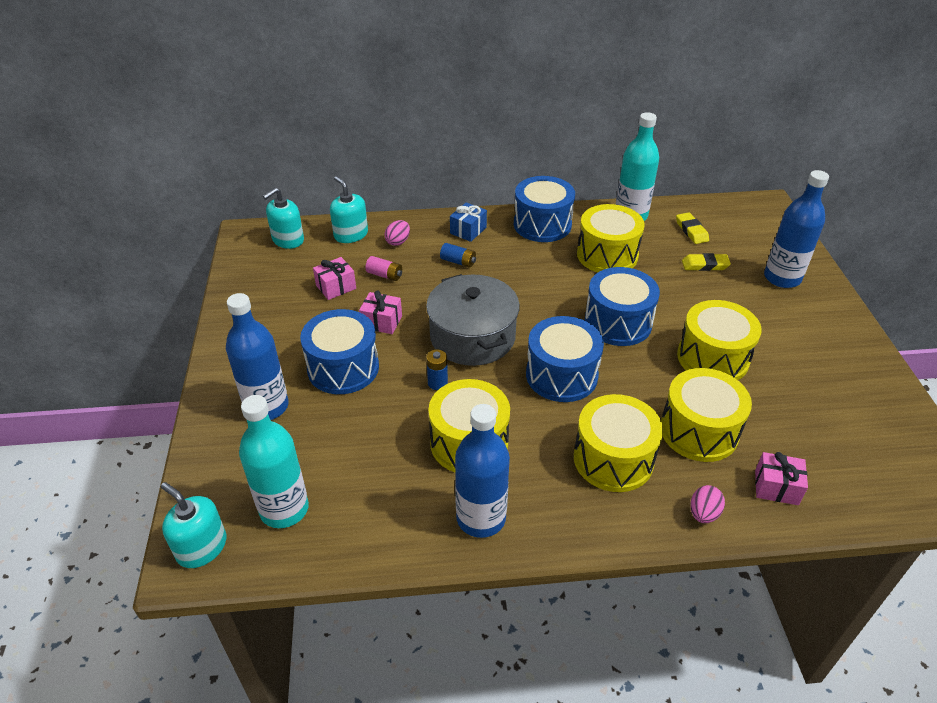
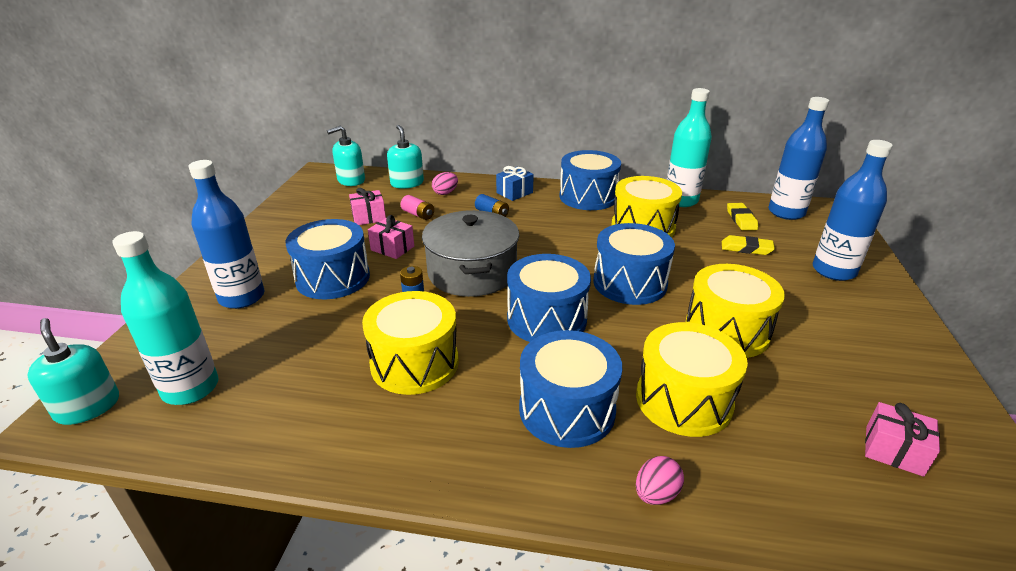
camera: 15 degrees right, 10 degrees down
(481, 518) = (383, 440): blue bottle -> blue bottle (786, 212)
(613, 459) = (567, 410): yellow drum -> blue drum
(776, 487) = (766, 483): pink gift -> pink gift (893, 451)

